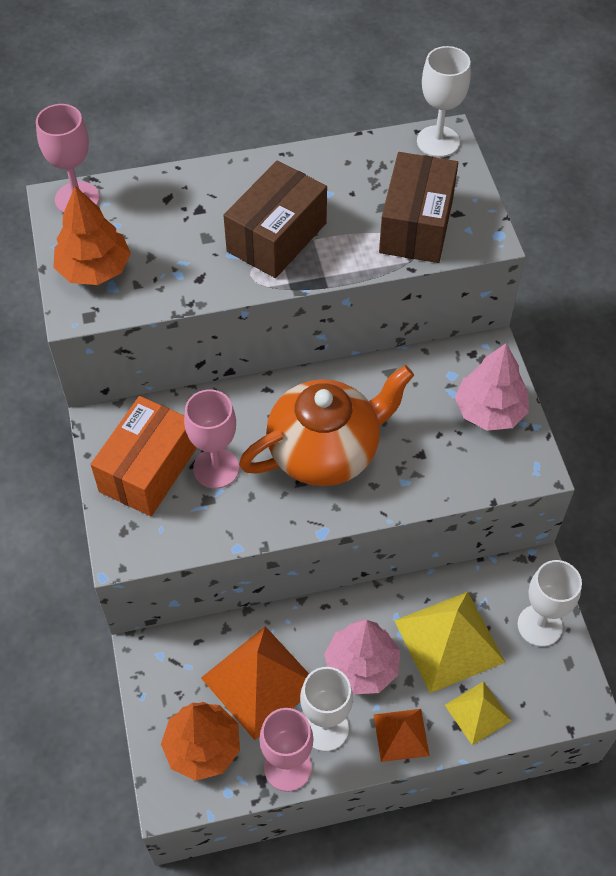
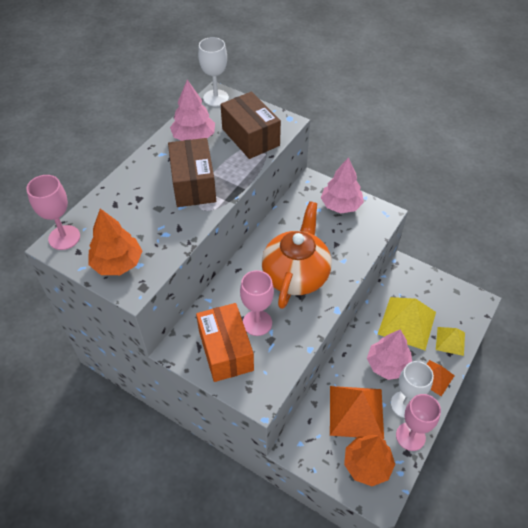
camera: 45 degrees left, 5 degrees down
(348, 177) = (194, 137): none -> pink tree
(539, 625) = (430, 286): white goblet -> none

